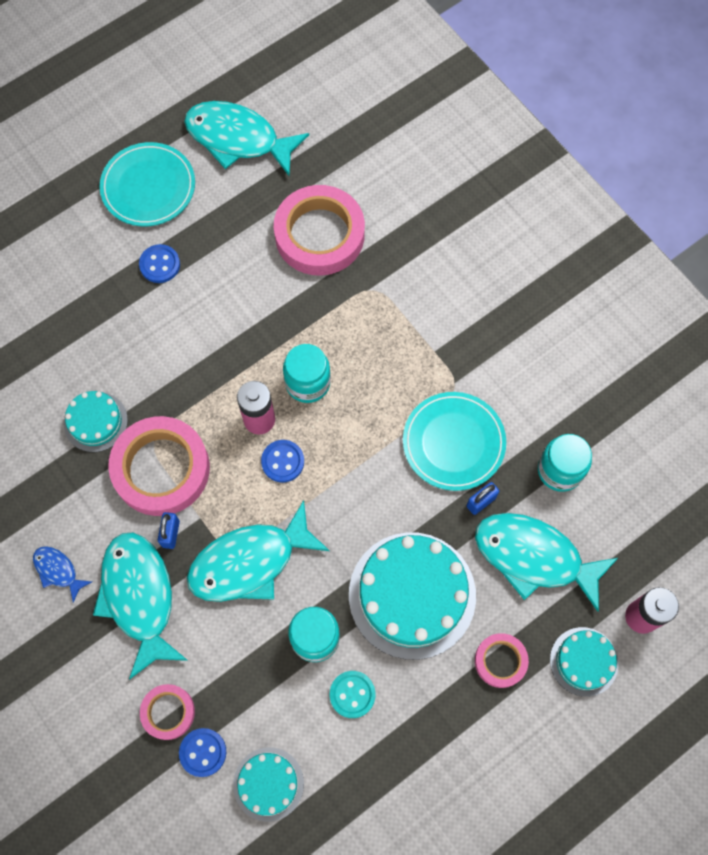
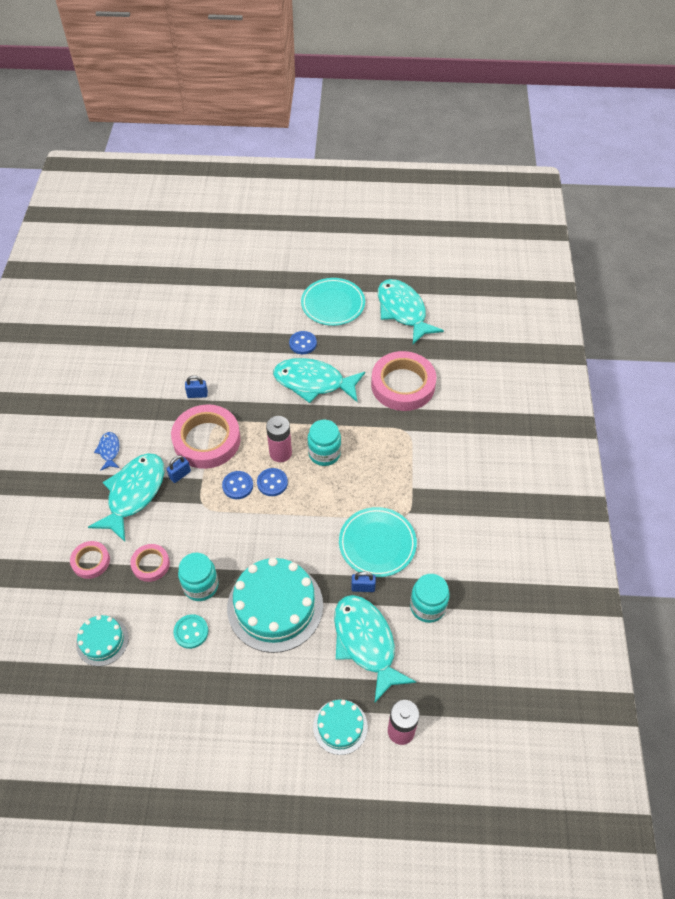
camera: 40 degrees right, 15 degrees down
(95, 422) = (197, 394): turquoise cake -> blue padlock
(203, 752) = (87, 596): blue button -> blue button (237, 486)
(250, 562) = (205, 520): turquoise fish -> turquoise fish (313, 382)
(500, 661) = (290, 684): pink tape -> pink tape (151, 564)

